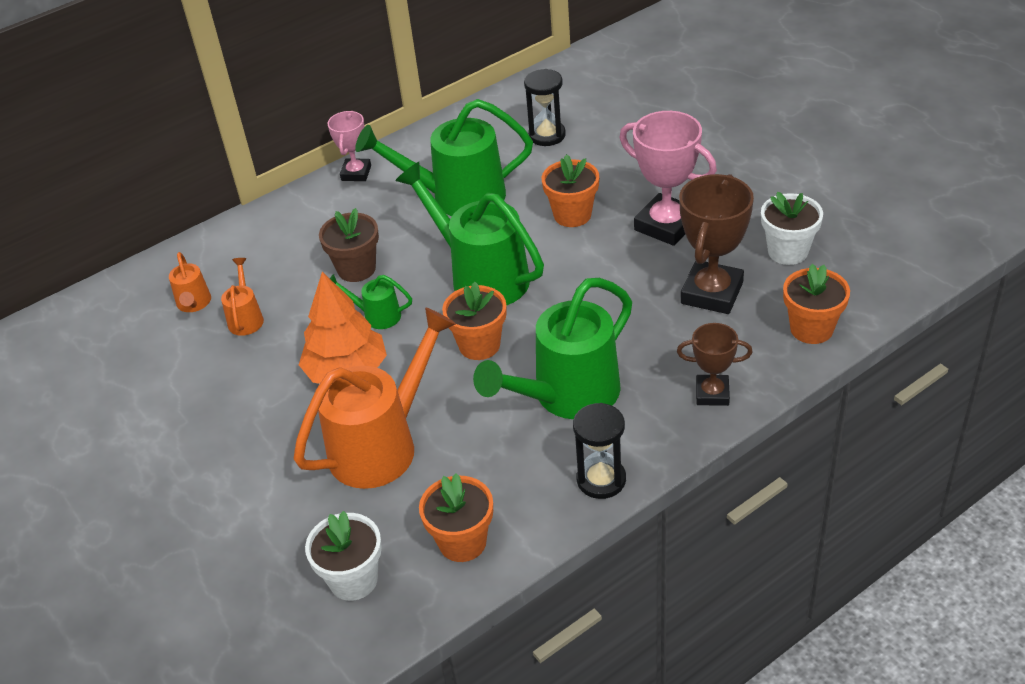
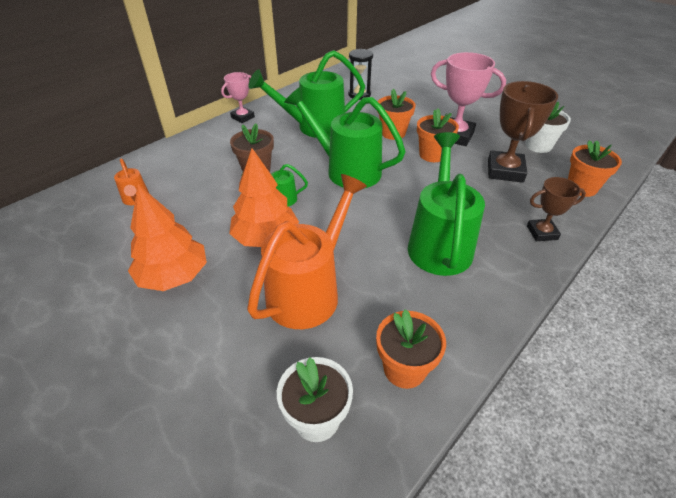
camera: 15 degrees left, 0 degrees up
(229, 412) = (173, 276): none -> orange tree
(246, 318) = (179, 206): orange watering can -> none
(356, 173) = (243, 117): pink trophy -> pink trophy turned 45 degrees clockwise
(479, 345) = (361, 212): orange flower pot -> orange flower pot (432, 155)
(566, 396) = (439, 242): green watering can -> green watering can turned 150 degrees clockwise
(601, 480) = (495, 302): black hourglass -> none

